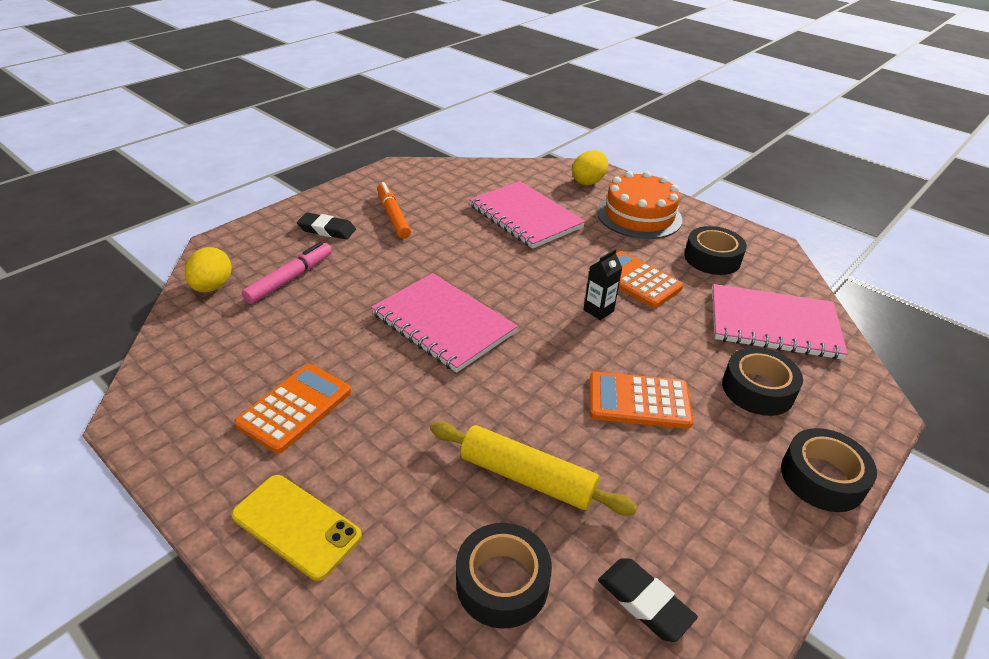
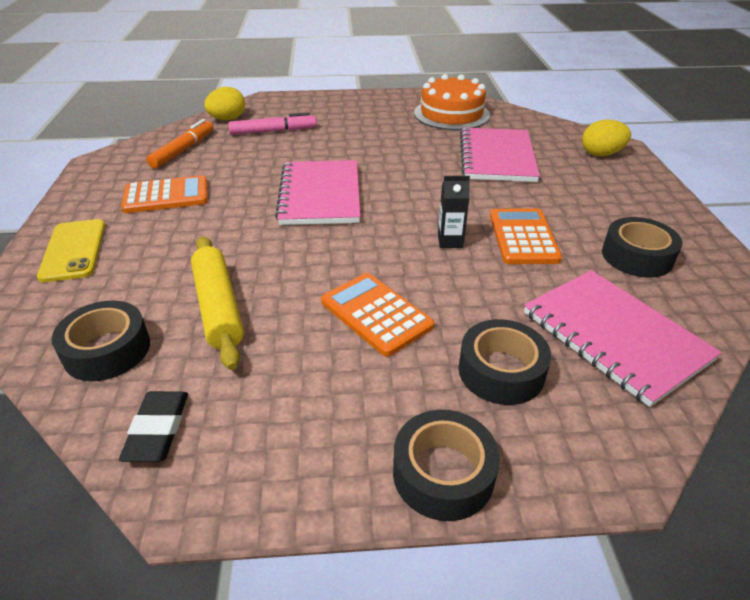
camera: 45 degrees right, 0 degrees up
(327, 230) = (338, 114): black eraser -> none
(393, 216) = (394, 121): orange marker -> orange marker (183, 150)
(639, 216) = (611, 195): orange cake -> orange cake (451, 114)

